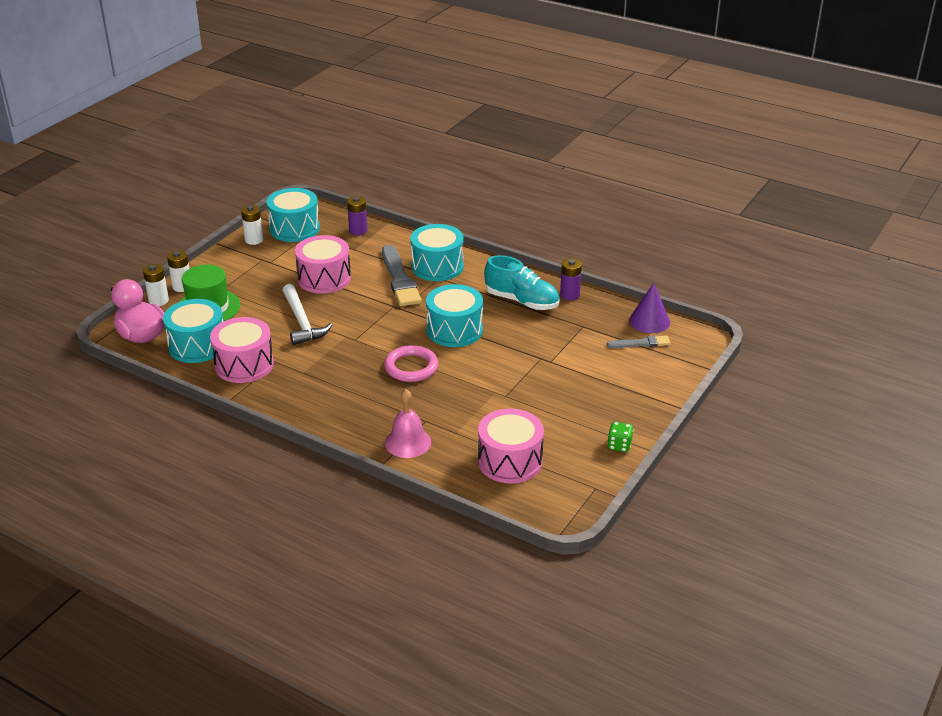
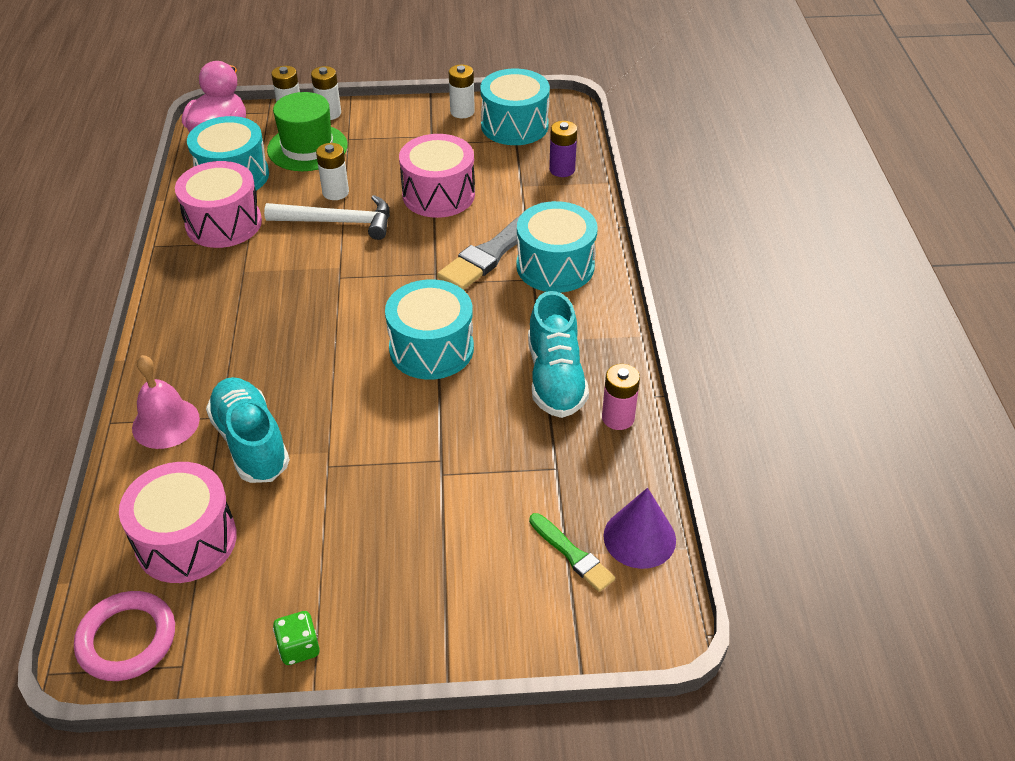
camera: 55 degrees right, 10 degrees up
(271, 313) = (335, 192): none -> white battery
(302, 322) = (338, 222): white hammer -> white hammer turned 120 degrees counterclockwise
(411, 367) = (321, 350): pink ring -> pink ring (127, 639)
(459, 416) = (251, 443): none -> turquoise shoe
(569, 295) = (618, 418): purple battery -> pink battery
(641, 343) = (572, 554): grey brush -> green brush

